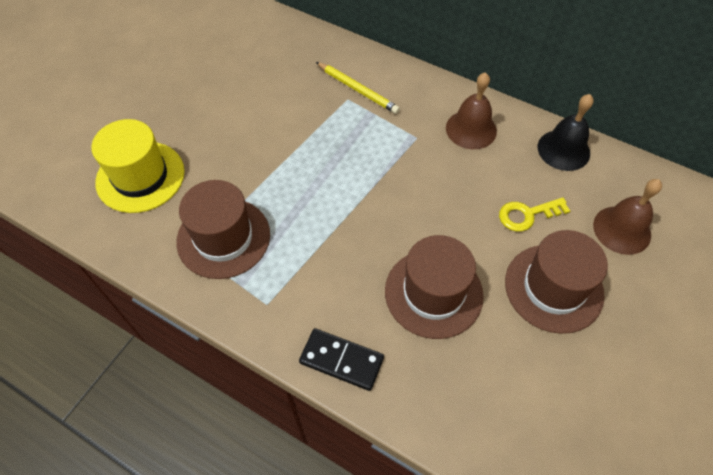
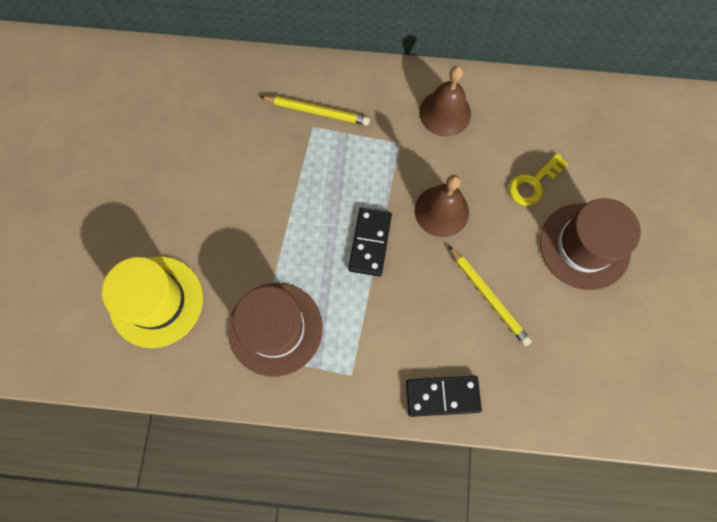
camera: 25 degrees left, 15 degrees up
(346, 203) = (370, 242): none -> black domino
(433, 293) = (488, 297): brown hat -> yellow pencil
(563, 150) = (536, 101): black bell -> none
(622, 230) = (617, 163): brown bell -> brown bell (441, 211)

